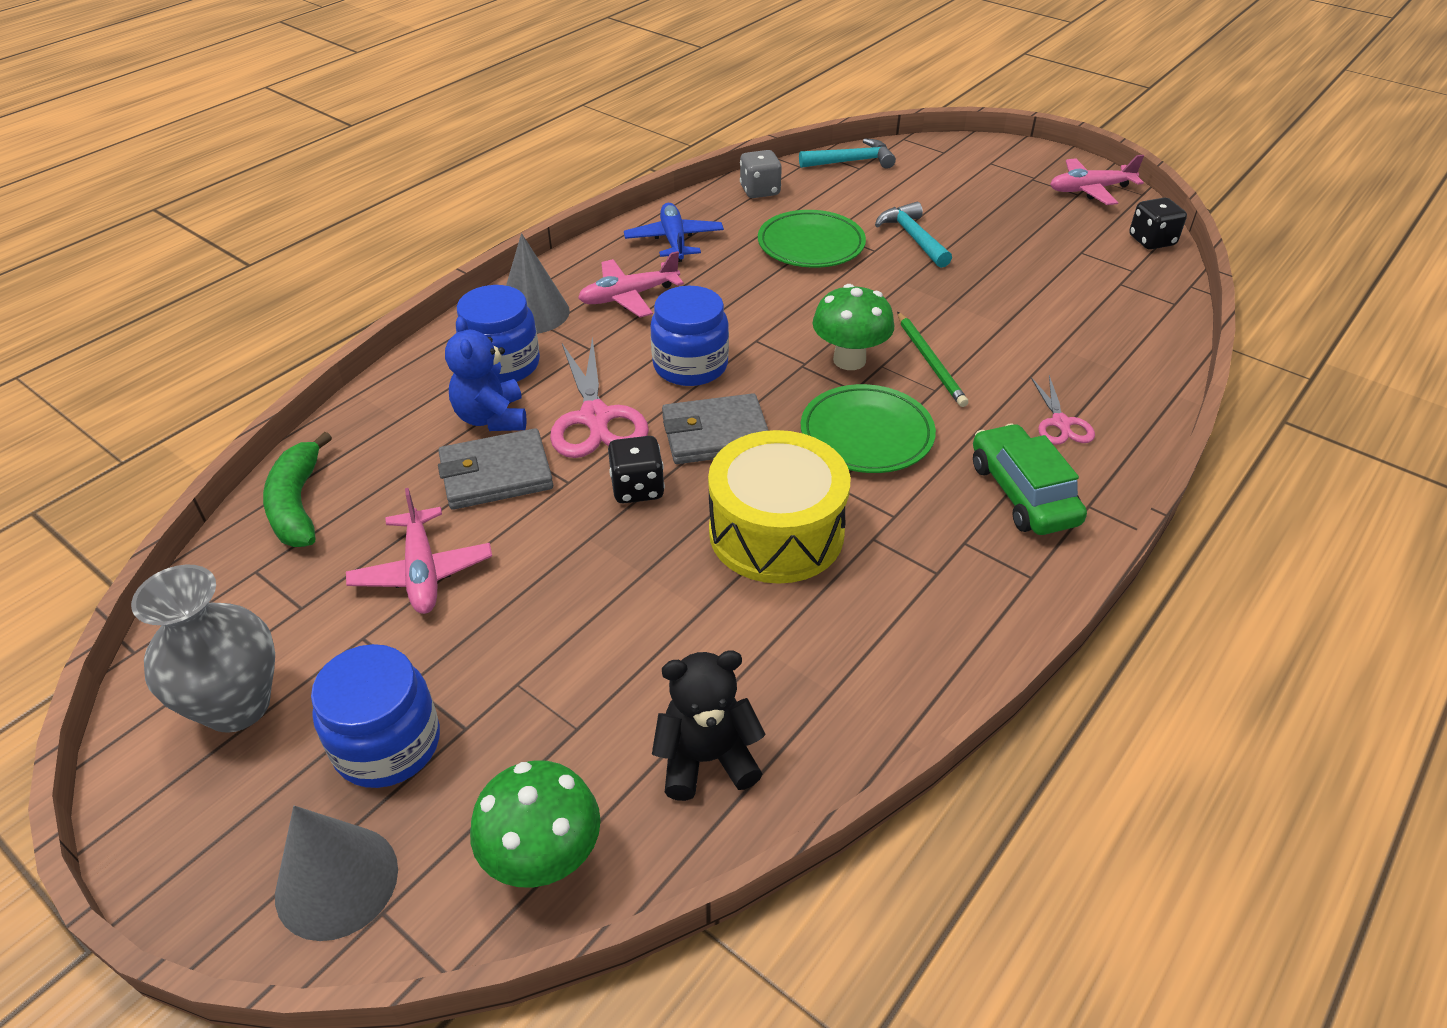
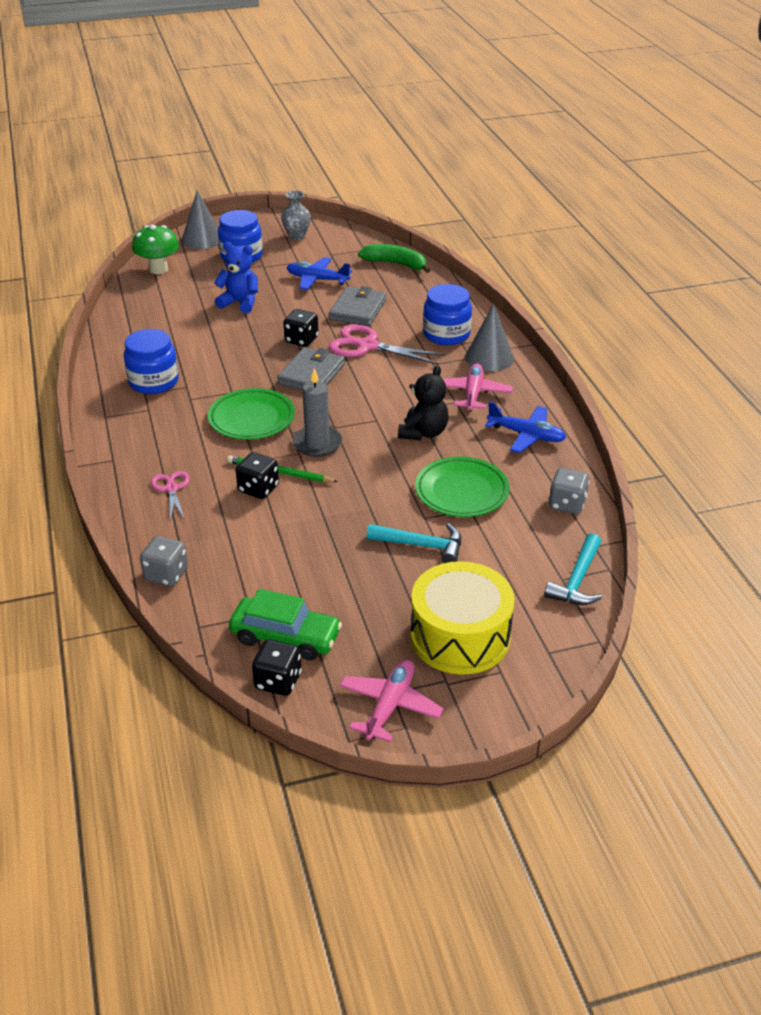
camera: 125 degrees right, 5 degrees down
(237, 705) = (297, 236): grey vase -> grey vase, size x0.65
(422, 572) = (317, 280): pink plane -> blue plane
(492, 418) = (402, 319): blue teddy bear -> blue teddy bear (240, 303)
(690, 366) = (378, 388): blue jar -> blue jar (153, 382)
(706, 759) = (147, 307): black teddy bear -> black teddy bear (423, 433)
(776, 532) = (225, 363): yellow drum -> yellow drum (460, 636)
(849, 360) = (317, 443): green mushroom -> grey candle
(973, 362) = (258, 489): none -> black dice
(1023, 493) = (148, 444): green car -> green car (285, 637)
(1060, 423) = (171, 489): pink scissors -> pink scissors turned 45 degrees clockwise
(1160, 353) = (166, 574): none -> grey dice

